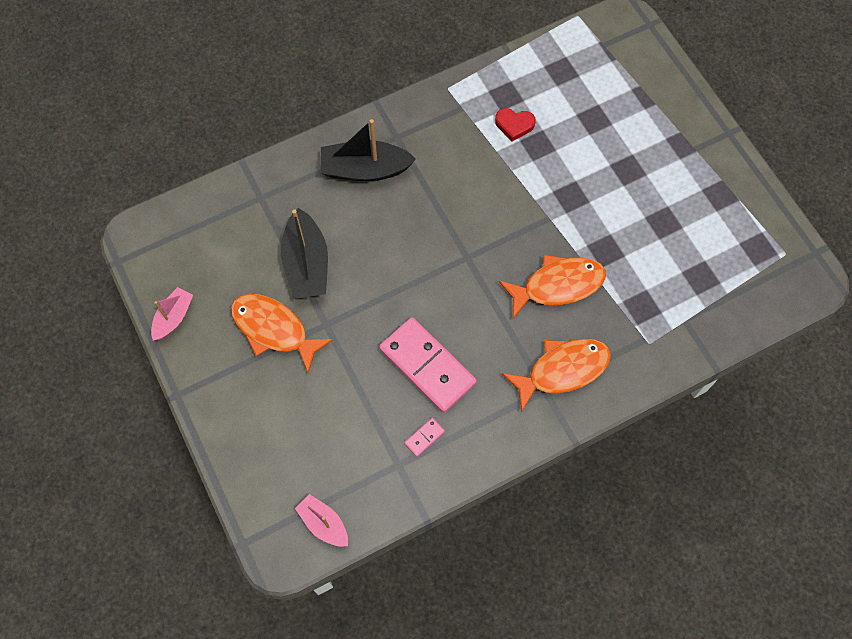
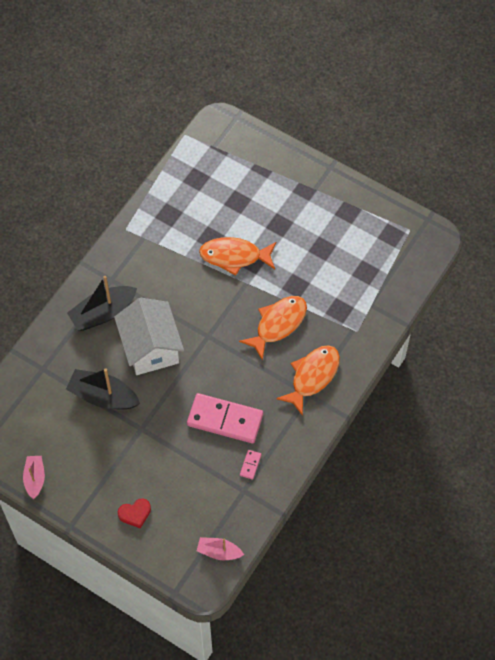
camera: 30 degrees left, 5 degrees down
(274, 329) = (108, 450): orange fish -> orange fish (234, 256)
(306, 264) = (103, 396): black boat -> black boat turned 150 degrees clockwise
(393, 236) = (150, 347): none -> white house
(514, 125) = (186, 232): red heart -> red heart (135, 514)

